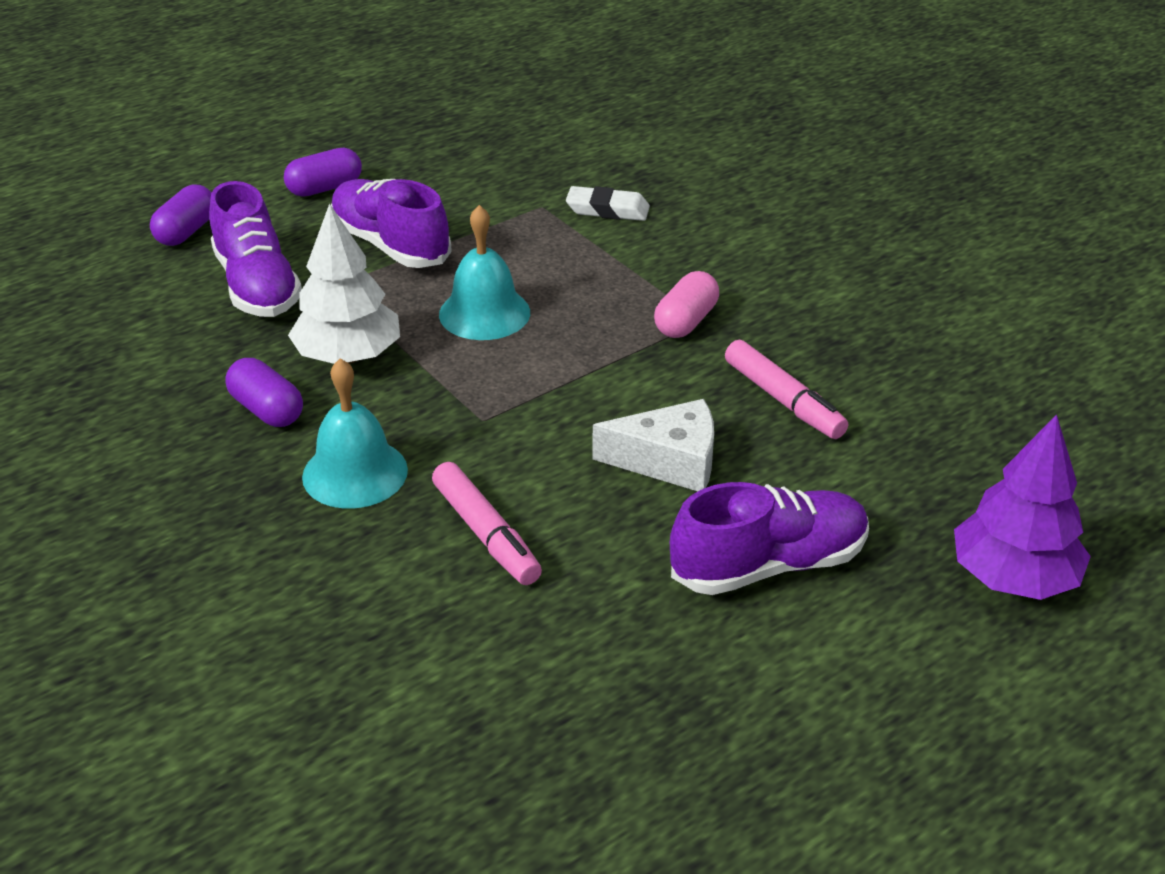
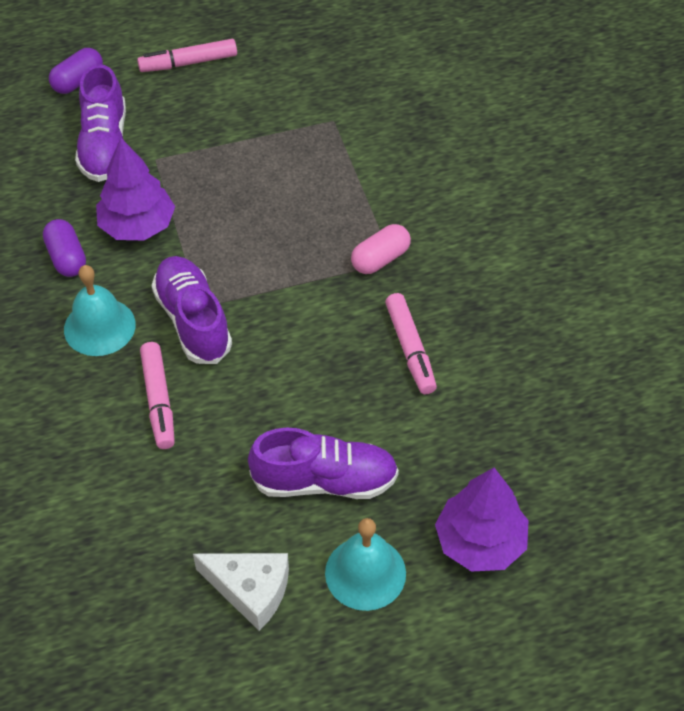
camera: 20 degrees right, 15 degrees up
(325, 188) = (188, 63): purple capsule -> pink marker
(348, 356) = (137, 226): white tree -> purple tree
(390, 245) = (209, 131): purple shoe -> purple shoe (193, 321)
(484, 313) = (245, 212): turquoise bell -> turquoise bell (365, 573)
(607, 210) = (379, 136): white eraser -> none
(669, 461) = (305, 378): white cheese -> white cheese (250, 590)

